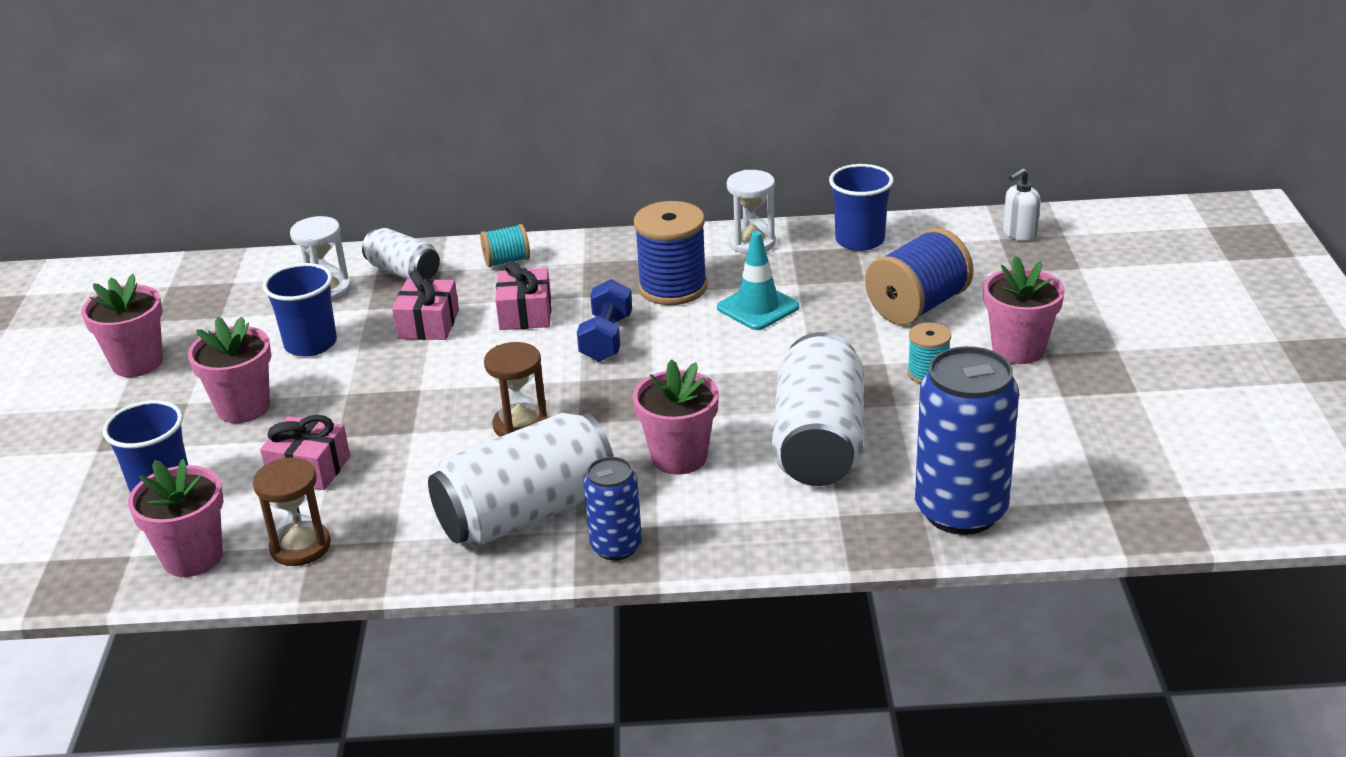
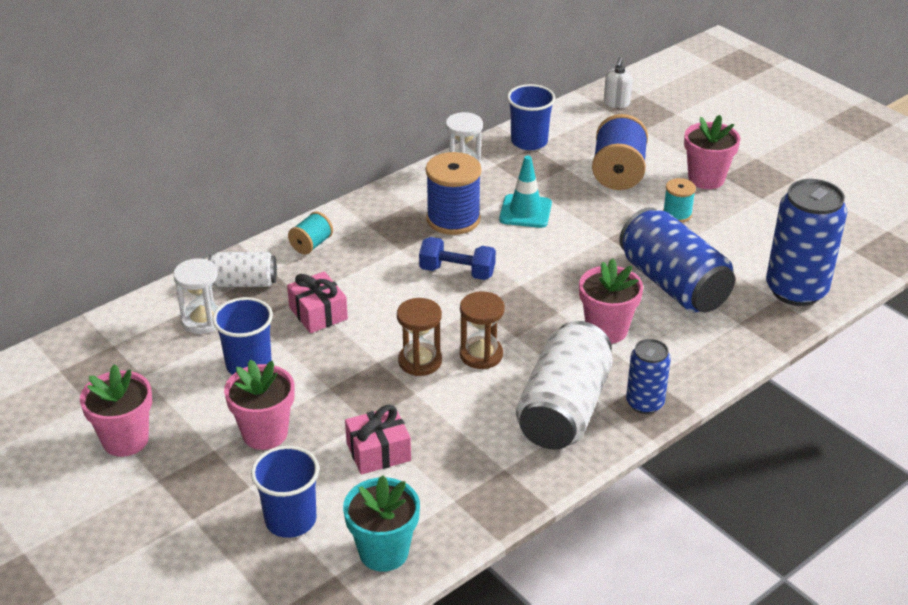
camera: 40 degrees left, 5 degrees up
(193, 557) = (383, 552): pink flower pot -> turquoise flower pot
(300, 547) = (449, 505): brown hourglass -> brown hourglass (420, 361)
(525, 314) = (378, 277): pink gift -> none
(606, 338) = (457, 272): blue dumbbell -> blue dumbbell turned 45 degrees counterclockwise
(819, 443) = (673, 284): white can -> blue can

